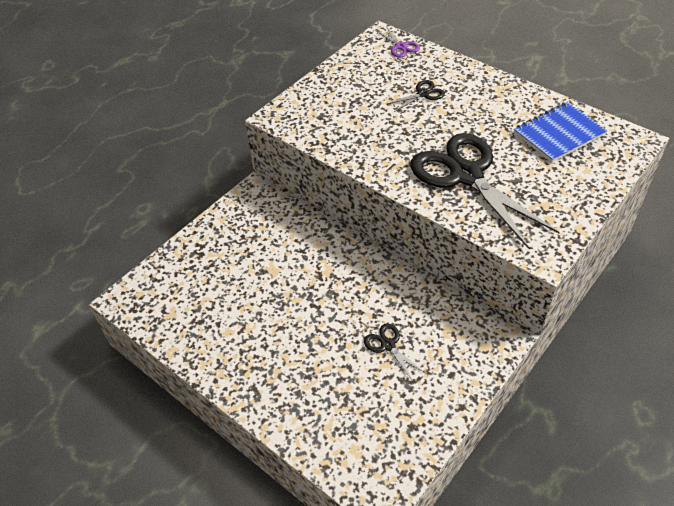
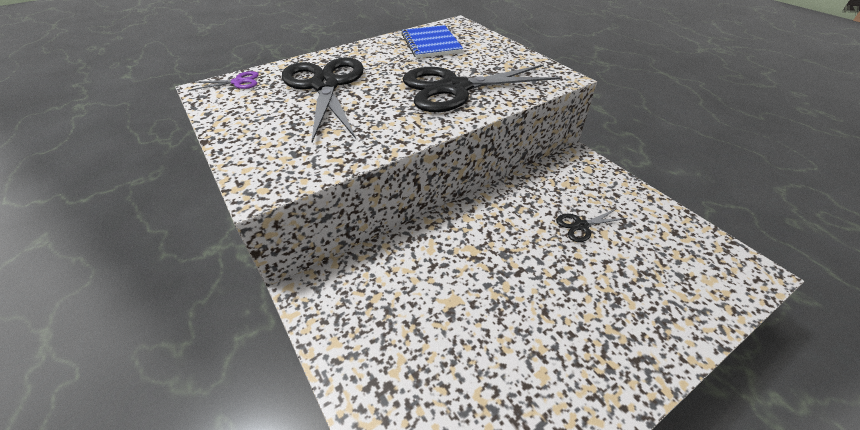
camera: 75 degrees left, 5 degrees down
(423, 94) = (325, 85): black scissors -> black scissors, size x2.41

